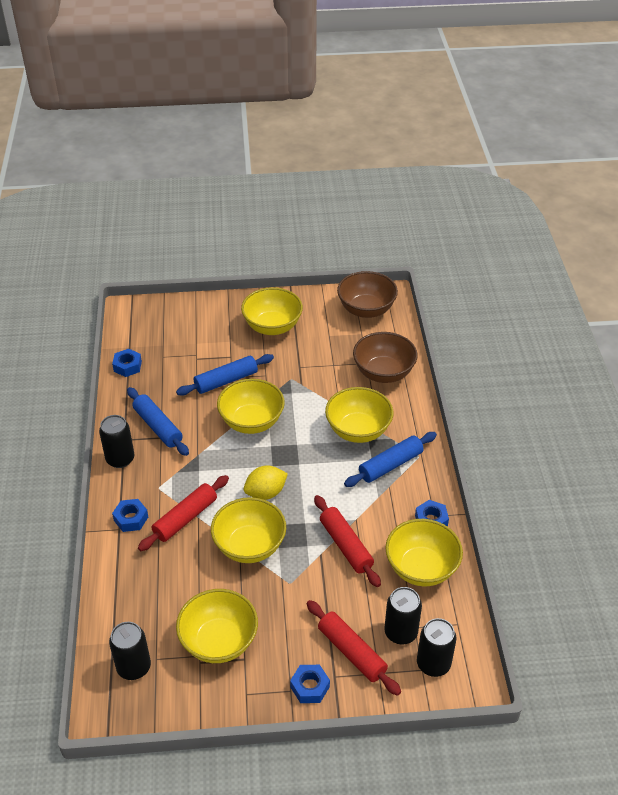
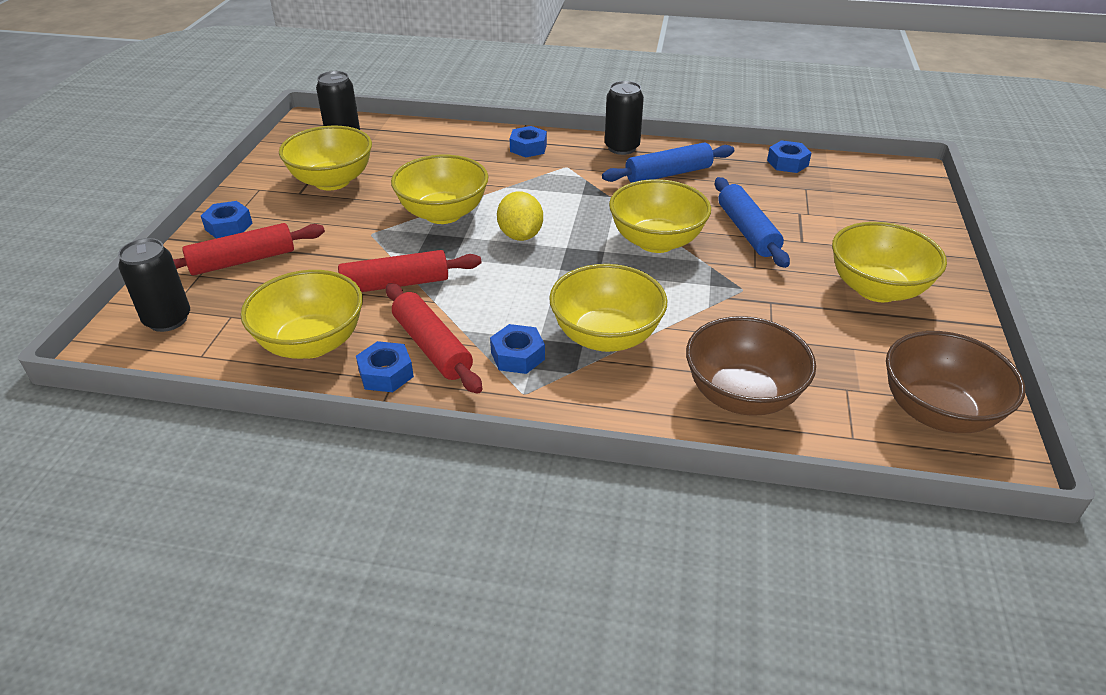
camera: 105 degrees right, 5 degrees down
(185, 518) = (510, 178): red rolling pin -> red rolling pin (432, 347)
(390, 465) = (518, 356): blue rolling pin -> blue nut
(400, 632) = (233, 303): black can -> none

